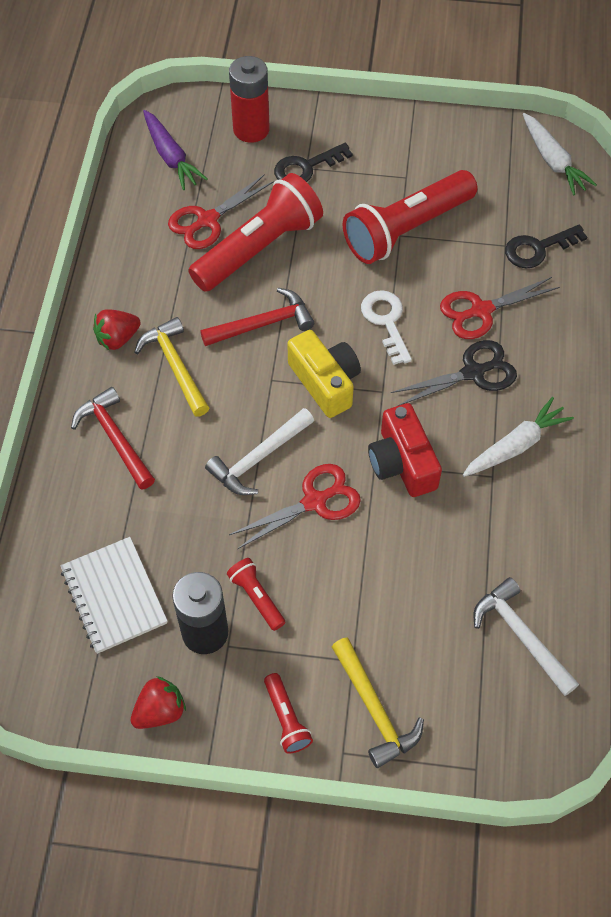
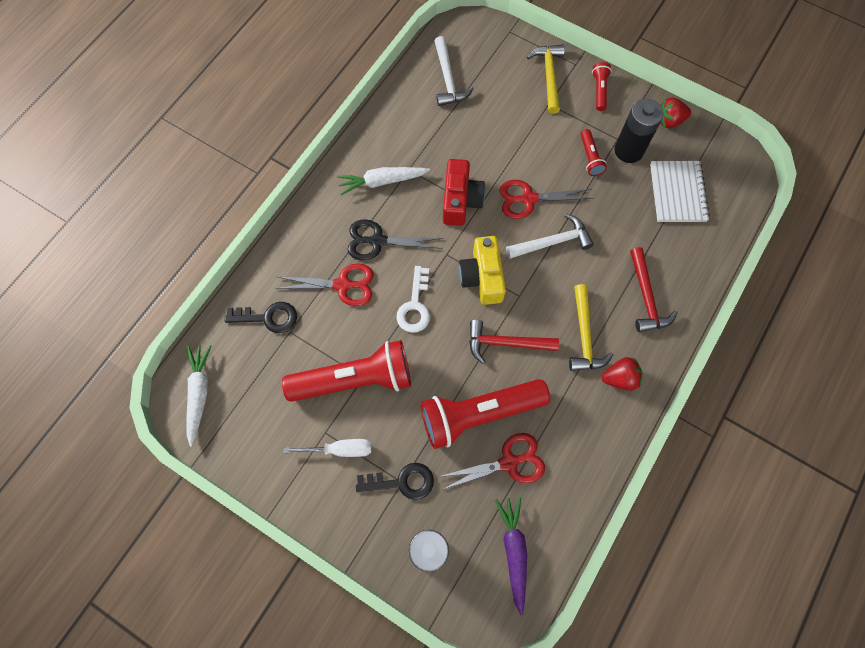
camera: 155 degrees left, 10 degrees up
(382, 169) = (340, 449): none -> white screwdriver

